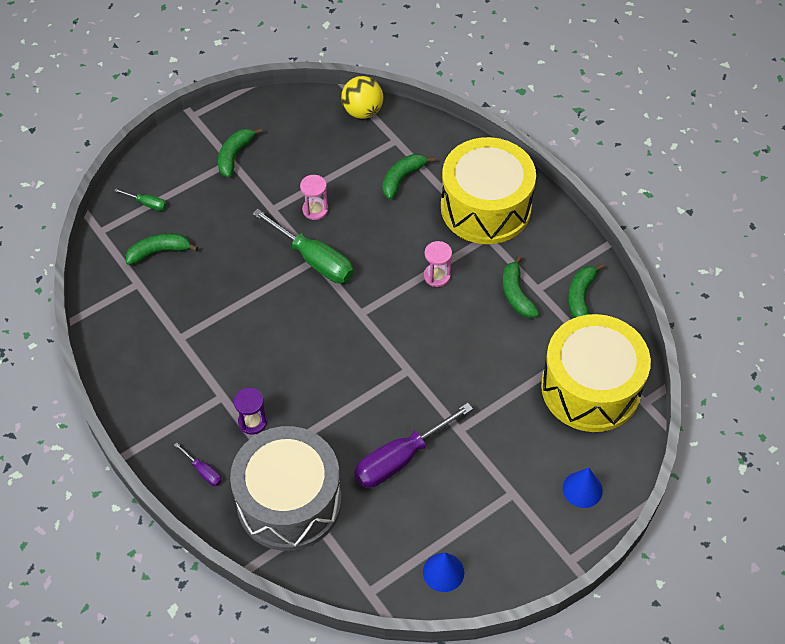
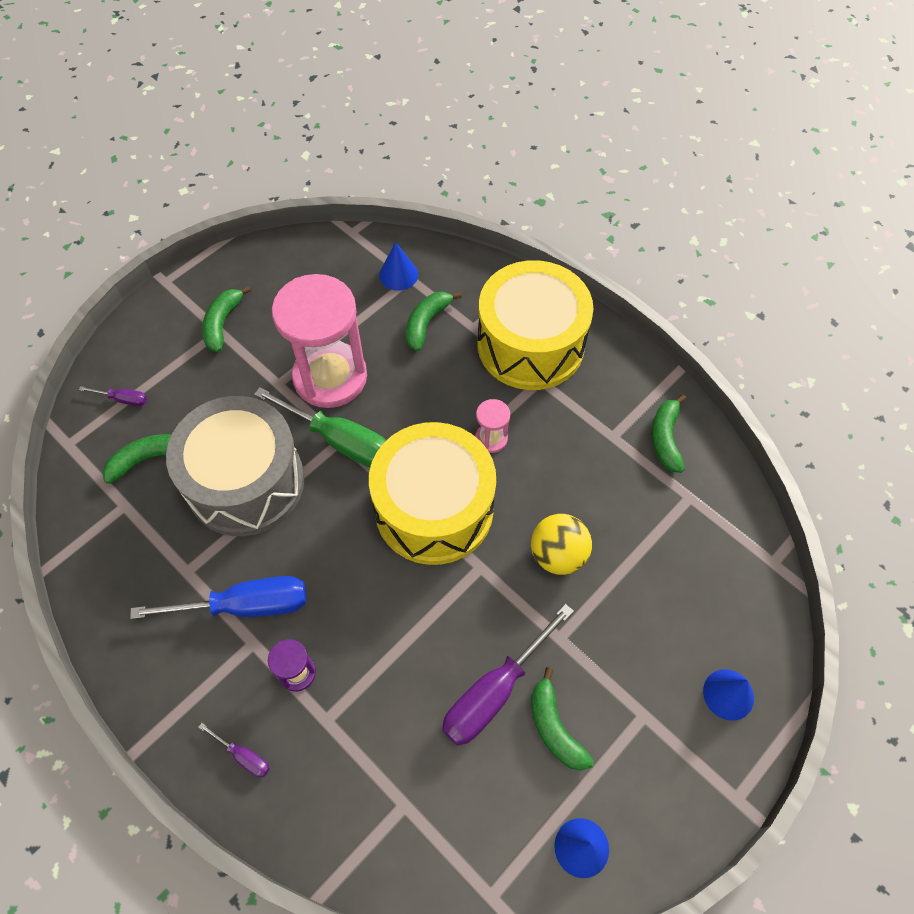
camera: 10 degrees left, 5 degrees up
(147, 204) = (123, 399): green screwdriver -> purple screwdriver
(221, 369) = (246, 605): none -> blue screwdriver
(289, 501) = (363, 780): grey drum -> grey drum (245, 482)
(315, 210) = (330, 377): pink hourglass -> pink hourglass, size x2.36
(362, 111) = (365, 249): yellow ball -> yellow ball (558, 555)
(386, 136) = (398, 275): none -> blue cone
(516, 294) = (590, 447): green banana -> green banana (554, 727)
(590, 388) = (705, 554): yellow drum -> yellow drum (434, 509)

